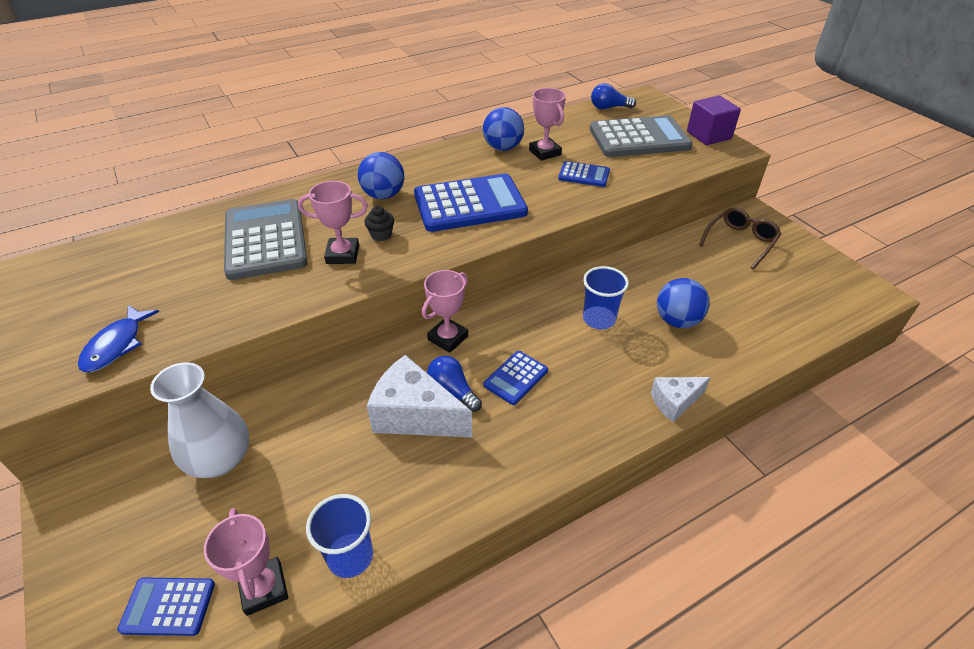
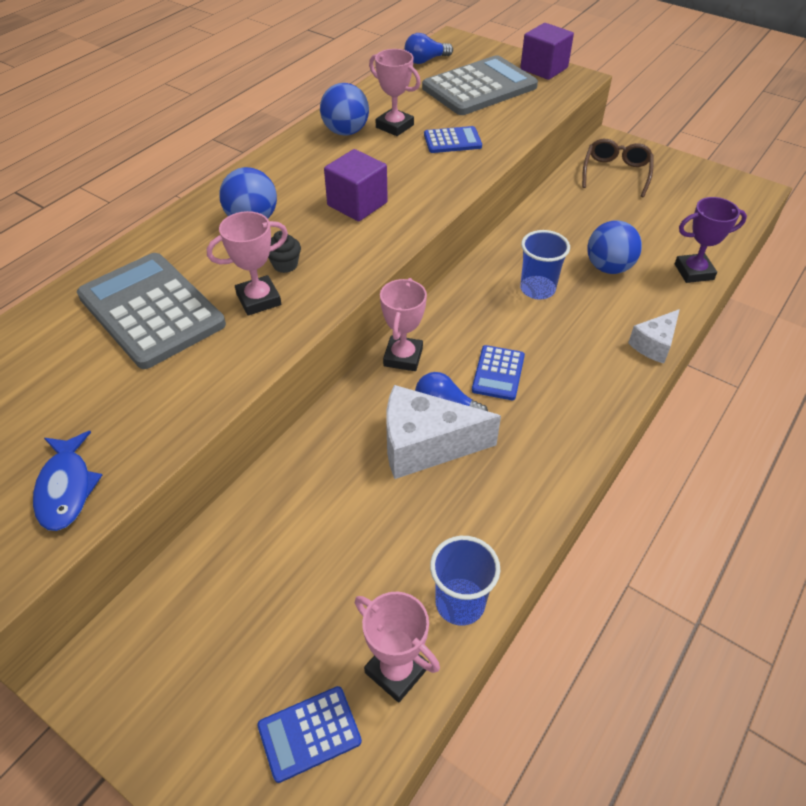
camera: 25 degrees left, 5 degrees up
(220, 459) = (249, 570): white vase -> none
(470, 204) = (357, 204): blue calculator -> purple cube
(759, 350) = (694, 272): none -> purple trophy

